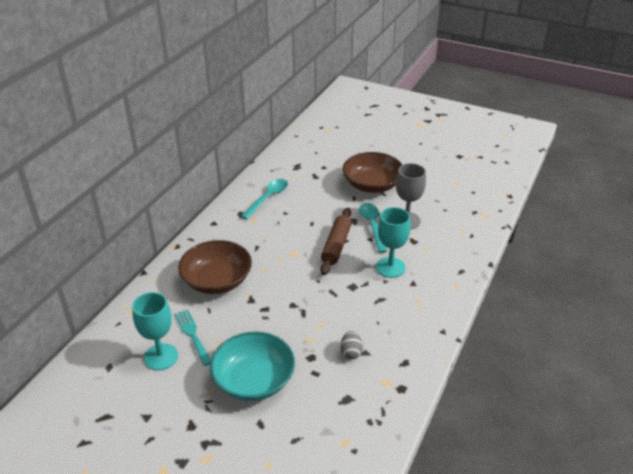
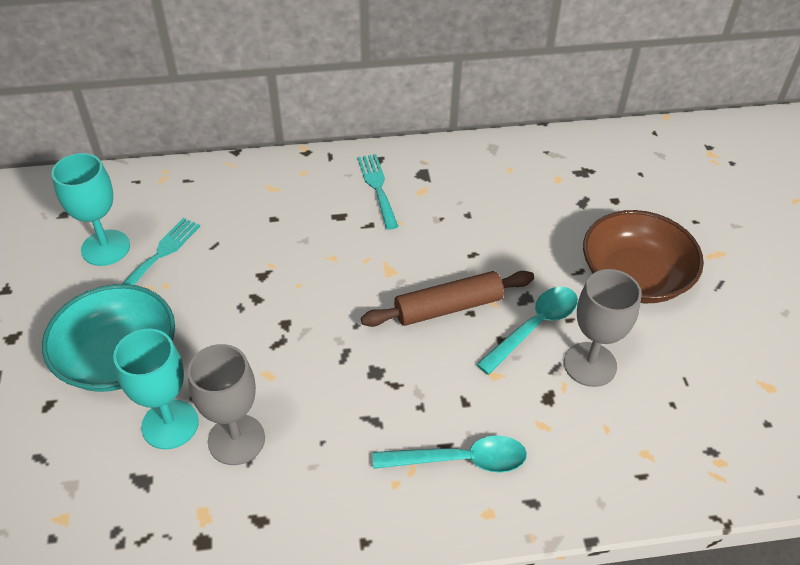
camera: 55 degrees right, 10 degrees up
(217, 280) = (273, 223): brown bowl -> none
(233, 233) = (377, 187): none -> turquoise fork
(268, 198) = (481, 181): turquoise spoon -> turquoise spoon (460, 460)
(351, 352) = (236, 439): grey egg -> grey goblet
(390, 267) = (457, 398): turquoise goblet -> turquoise goblet (170, 424)

